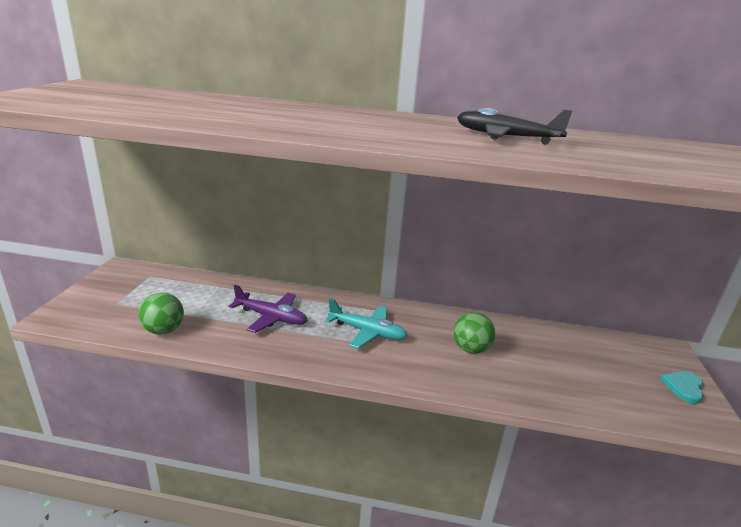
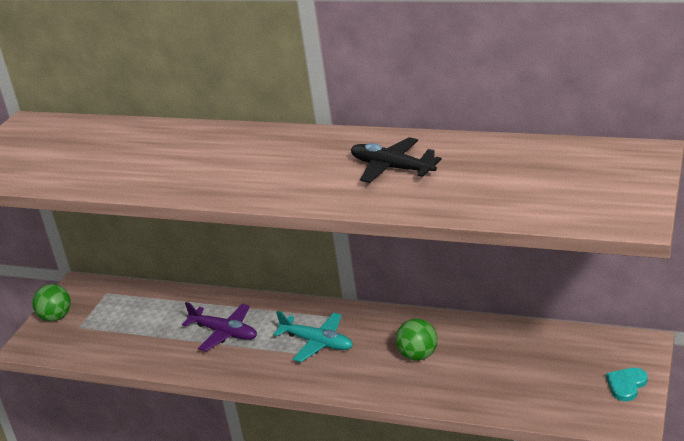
camera: 15 degrees right, 5 degrees up
(164, 330) = (124, 353): green ball -> green ball (56, 317)

